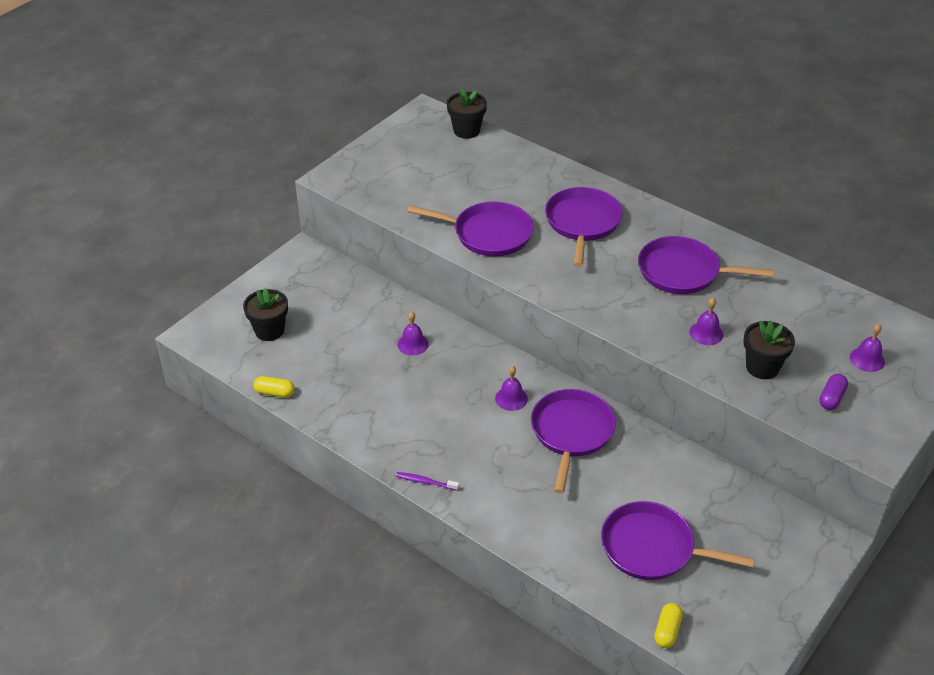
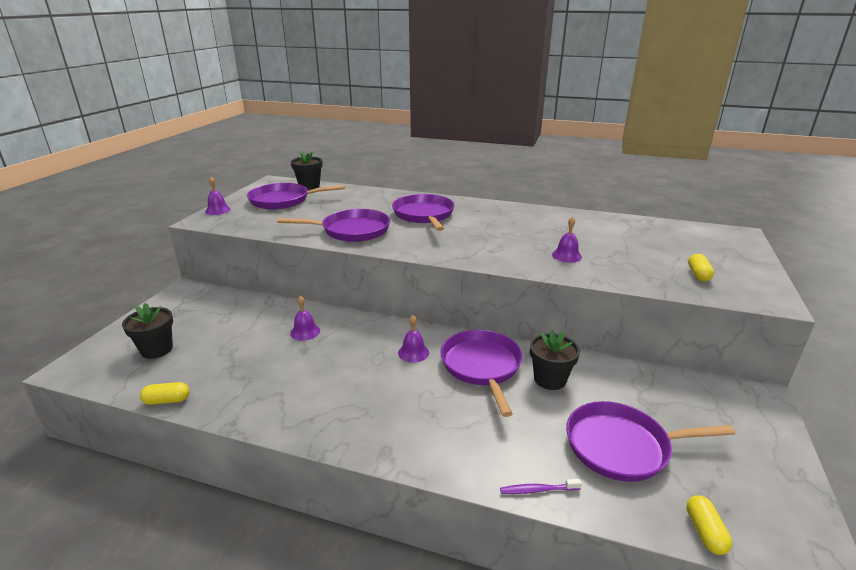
camera: 20 degrees left, 15 degrees down
(425, 482) = (359, 445): purple toothbrush -> purple toothbrush (537, 490)
(683, 272) = (518, 227): purple pan -> purple pan (283, 200)
(762, 367) = (628, 267): black flower pot -> black flower pot (550, 379)
(831, 398) = (698, 275): purple capsule -> yellow capsule
(867, 359) = (695, 249): purple bell -> purple bell (218, 210)

